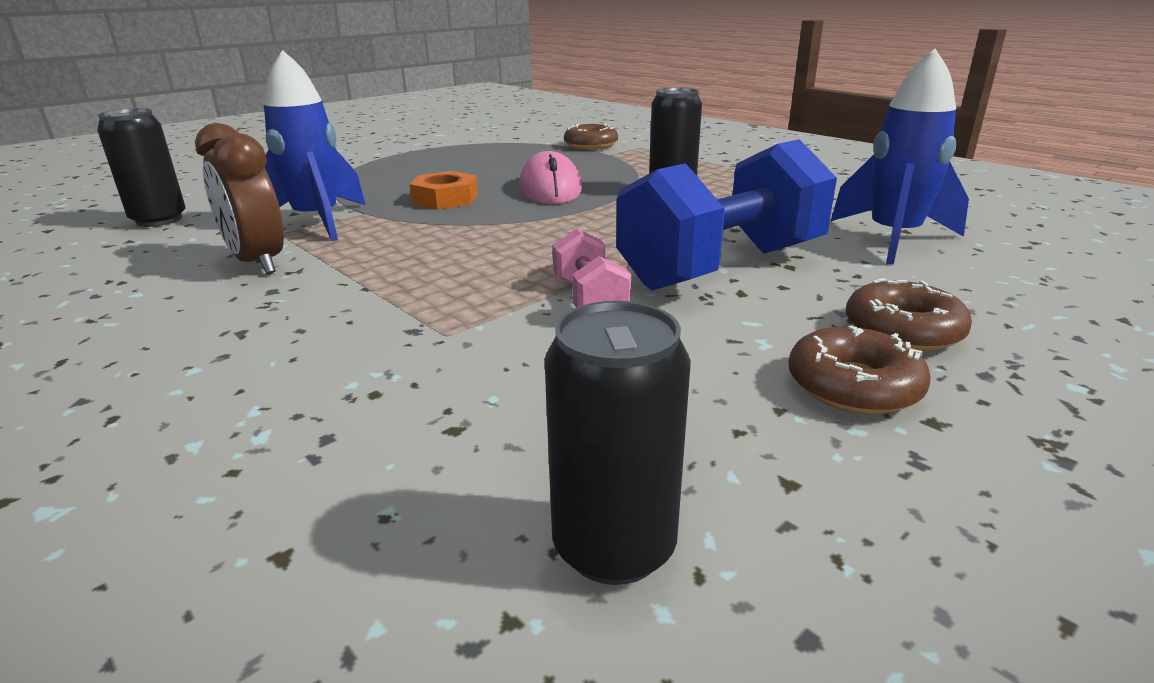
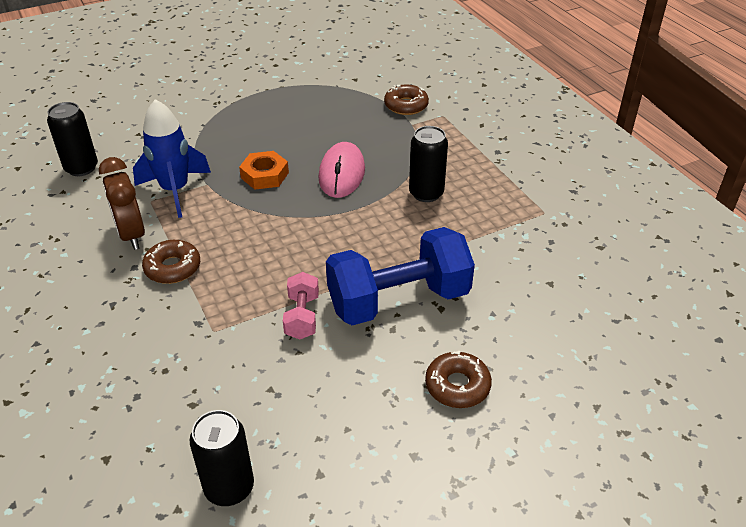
camera: 15 degrees right, 15 degrees up
(853, 386) = (395, 422): brown donut -> brown donut (173, 268)
(893, 239) = (532, 292): blue rocket -> none

